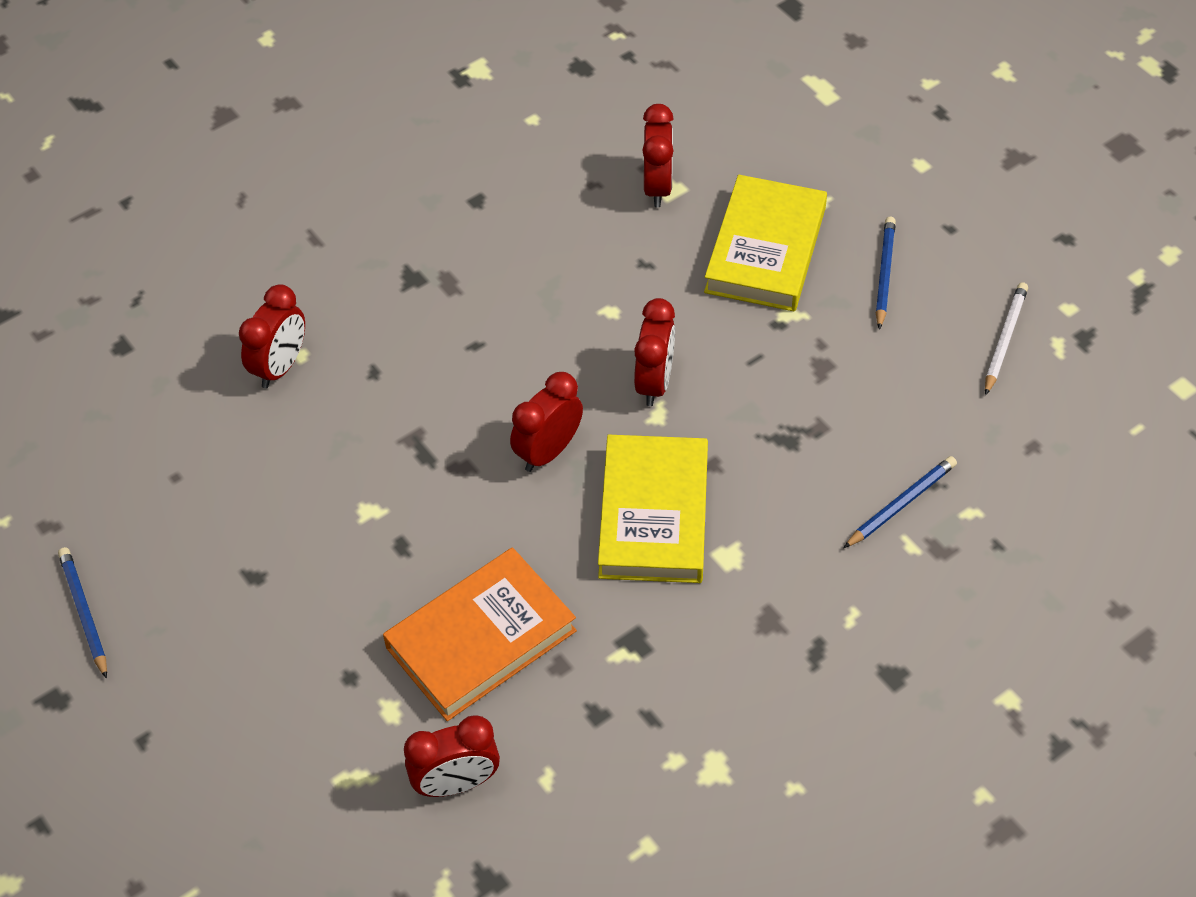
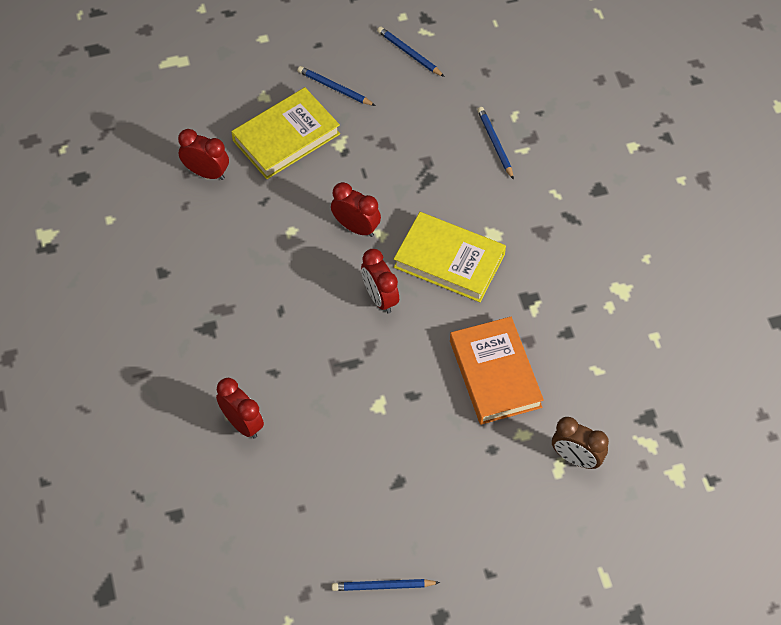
camera: 70 degrees left, 5 degrees up
(375, 797) = (576, 458): none -> brown clock
(456, 783) = (583, 415): red clock -> none
(765, 250) = (286, 137): yellow book -> yellow book turned 75 degrees counterclockwise
(1004, 339) = (409, 53): white pencil -> blue pencil

